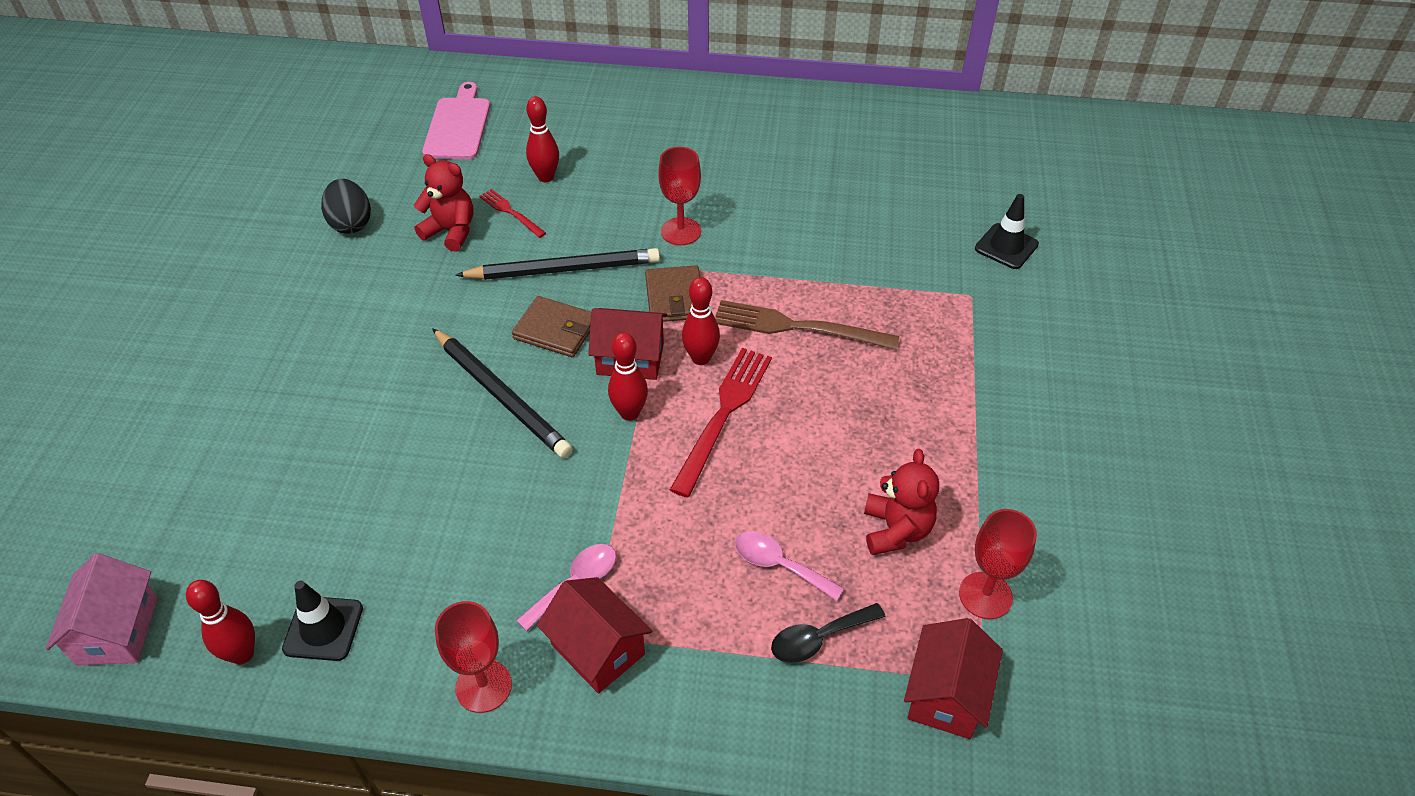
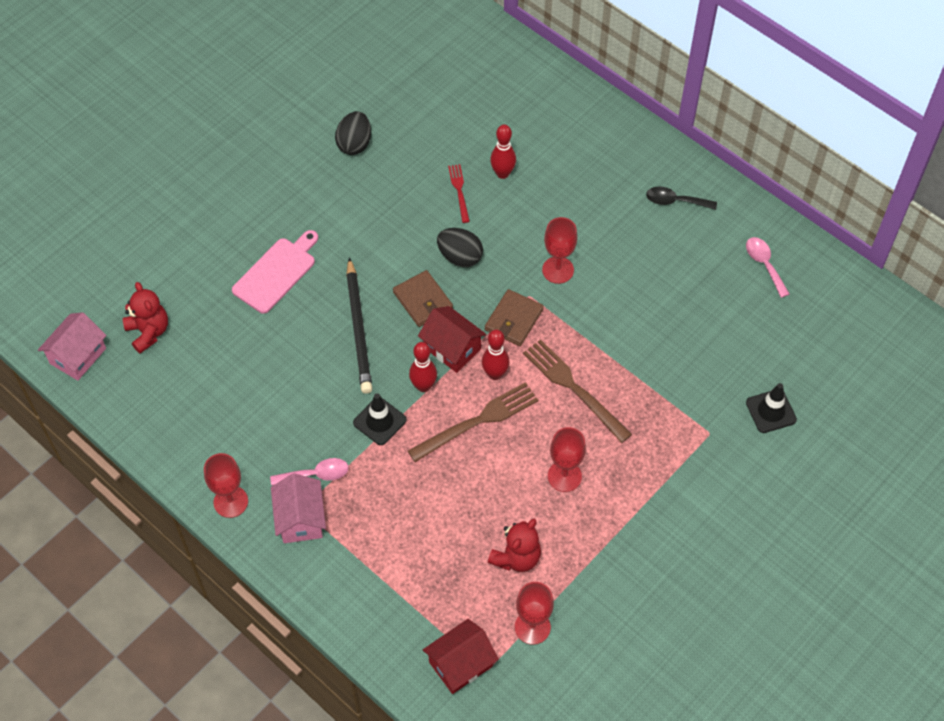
camera: 35 degrees right, 10 degrees up
(242, 654) = (128, 407): red bowling pin -> none
(323, 628) = (174, 418): black traffic cone -> black traffic cone (379, 421)
(451, 231) = (411, 186): red teddy bear -> red teddy bear (148, 332)
(458, 126) = (475, 95): pink cutting board -> pink cutting board (276, 273)
(563, 269) = (460, 257): black pencil -> black egg
(597, 649) = (300, 519): red house -> pink house
(723, 415) = (478, 421): red fork -> brown fork
(779, 565) = (432, 535): pink spoon -> pink spoon (764, 264)
(819, 638) = (419, 589): black spoon -> black spoon (675, 201)
(868, 416) = (564, 476): none -> red goblet

